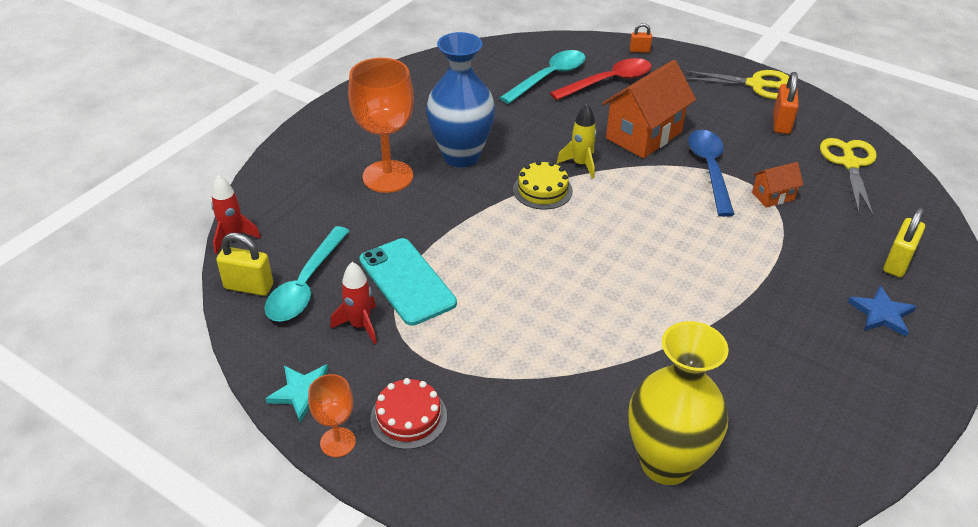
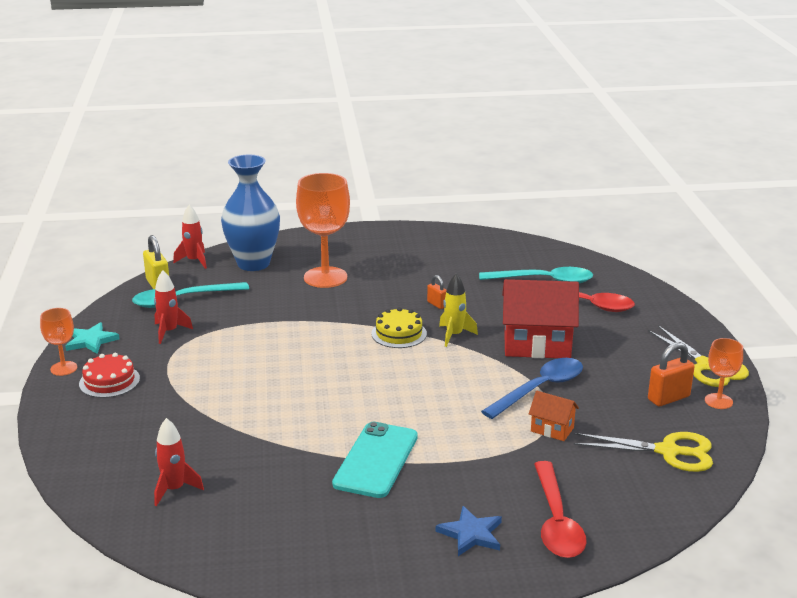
camera: 50 degrees right, 15 degrees down
(407, 281) = (230, 328): turquoise phone -> turquoise phone (376, 460)
(461, 156) = (389, 290): blue vase -> blue vase (253, 264)
(639, 50) = (654, 299): orange padlock -> orange padlock (437, 304)
(644, 135) = (537, 345): orange house -> red house
(666, 463) = (174, 489): yellow vase -> red rocket
(805, 107) = (718, 401): none -> orange goblet
(850, 164) = (668, 452): yellow scissors -> yellow scissors turned 45 degrees clockwise
(897, 263) = (556, 521): yellow padlock -> red spoon

